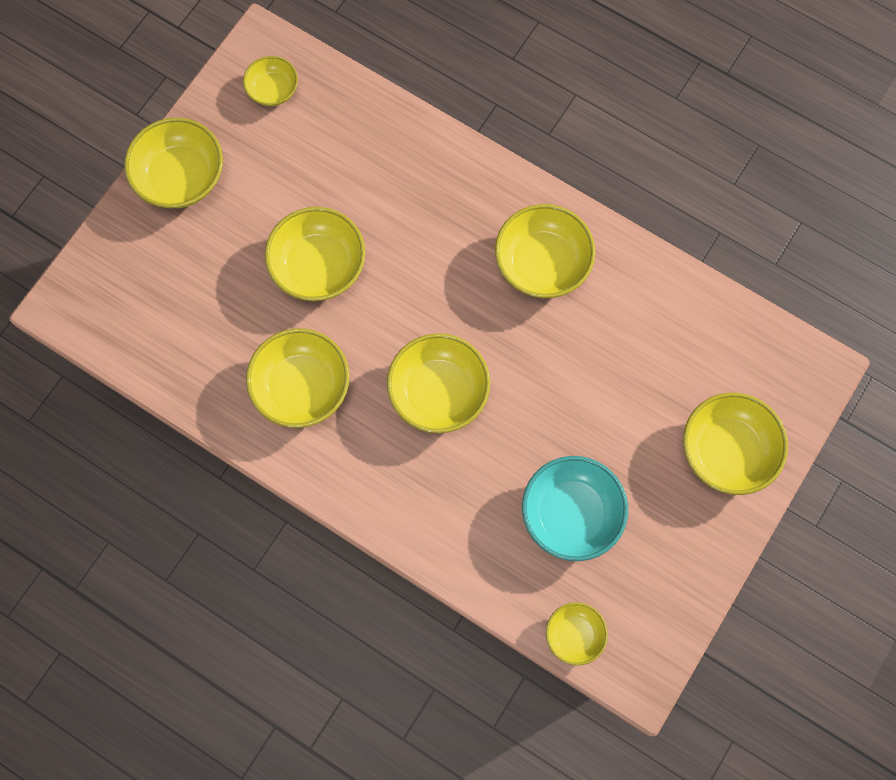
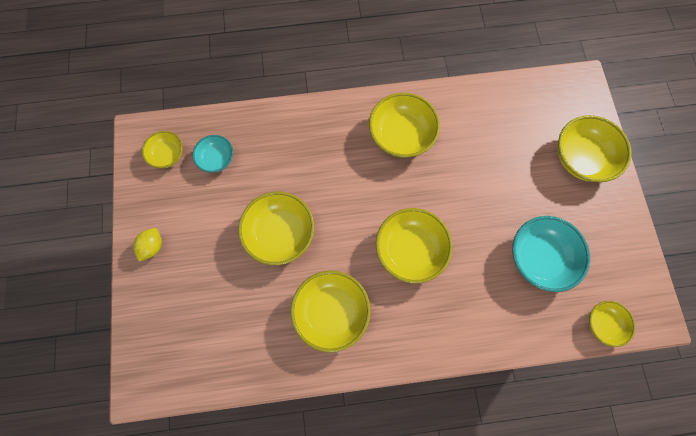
camera: 40 degrees left, 0 degrees up
(181, 177) = (153, 246): yellow bowl -> yellow lemon
(320, 134) = (217, 159): none -> turquoise bowl

